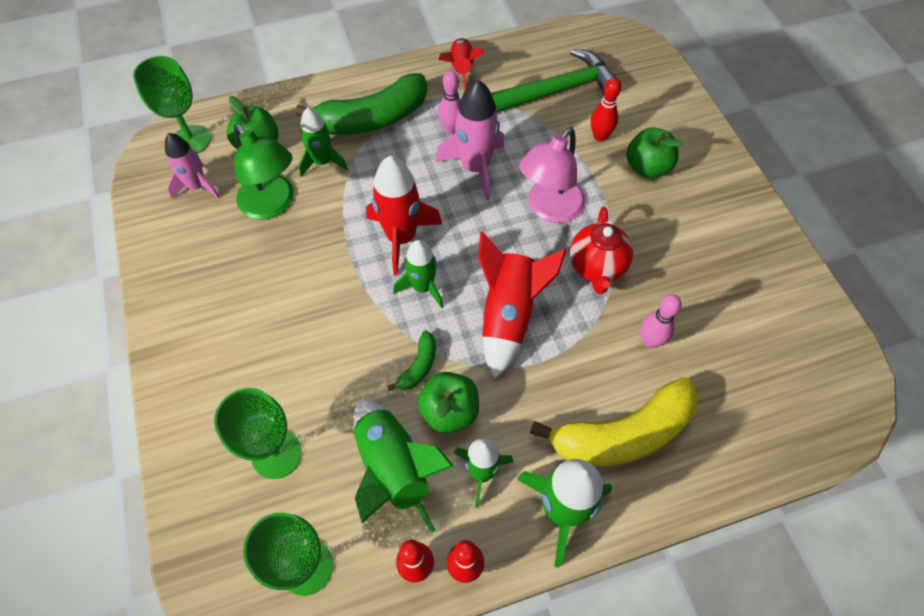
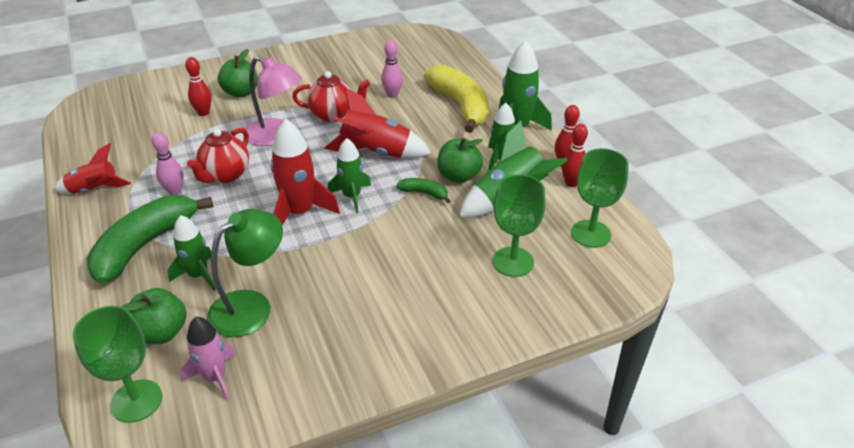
camera: 95 degrees left, 20 degrees down
(373, 119) = (145, 245): green banana -> green banana turned 120 degrees counterclockwise
(475, 168) = (225, 175): pink rocket -> red teapot
(555, 91) = (143, 135): green hammer -> none

